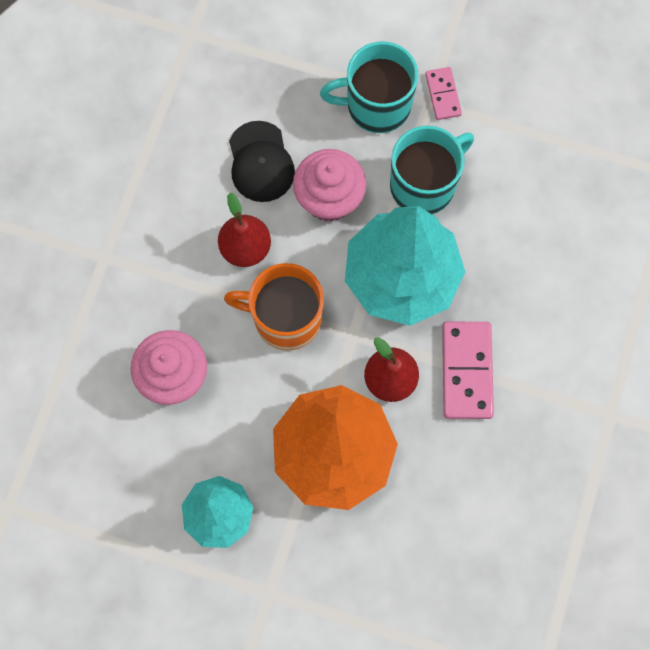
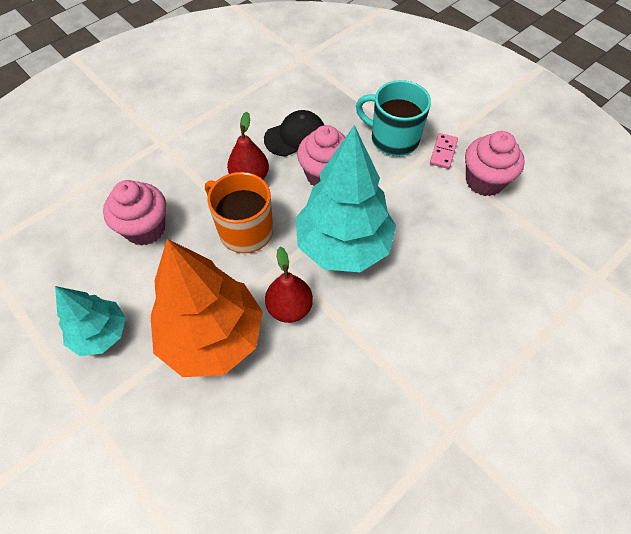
camera: 30 degrees right, 15 degrees down
(260, 162) = (295, 136): black cap -> black cap turned 135 degrees counterclockwise
(424, 184) = (397, 197): turquoise mug -> none
(467, 371) = (351, 333): pink domino -> none
(507, 112) = (484, 181): none -> pink cupcake

